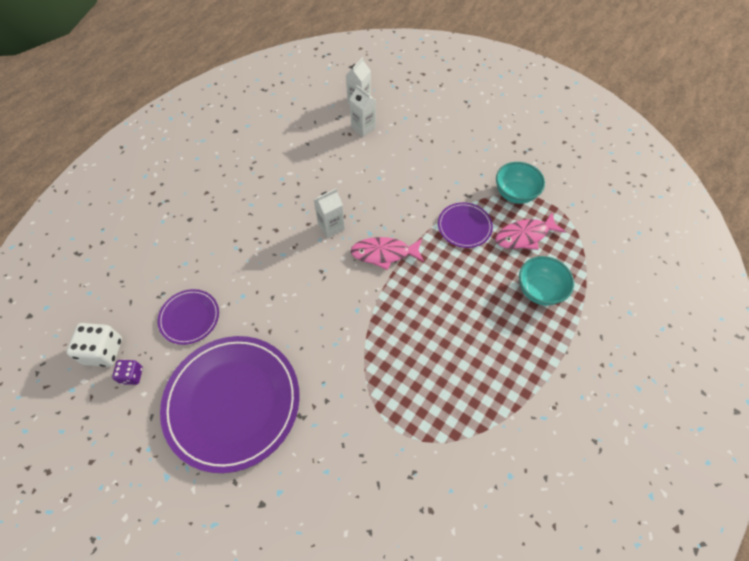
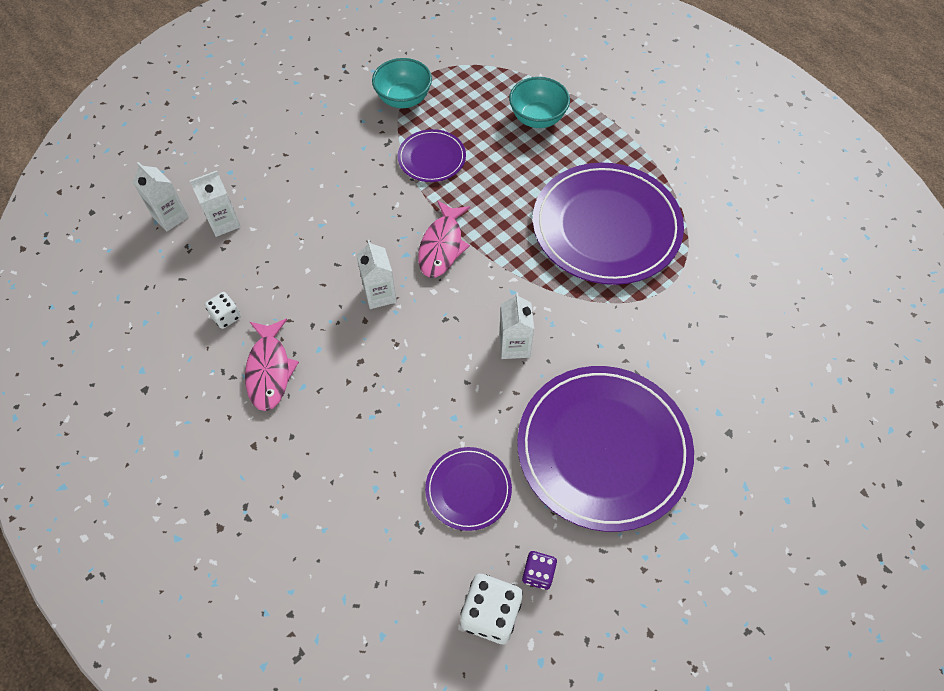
camera: 75 degrees left, 0 degrees up
(293, 151) = (226, 316): none -> white dice
(309, 321) = (514, 345): none -> white carton
(443, 367) = (606, 227): none -> purple plate
(524, 236) = (464, 109): pink fish -> pink fish (269, 370)

